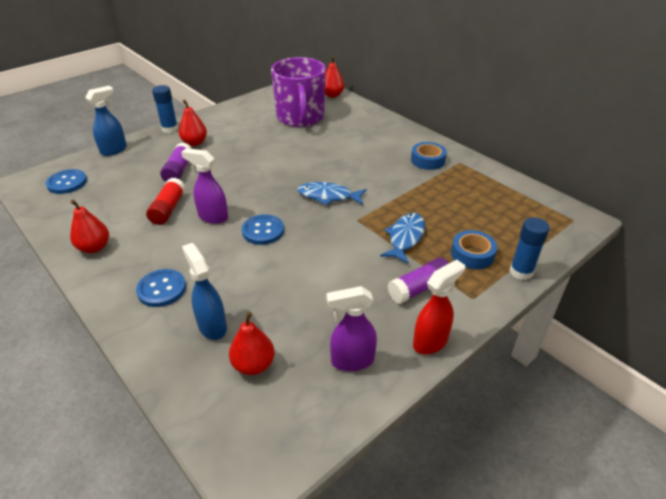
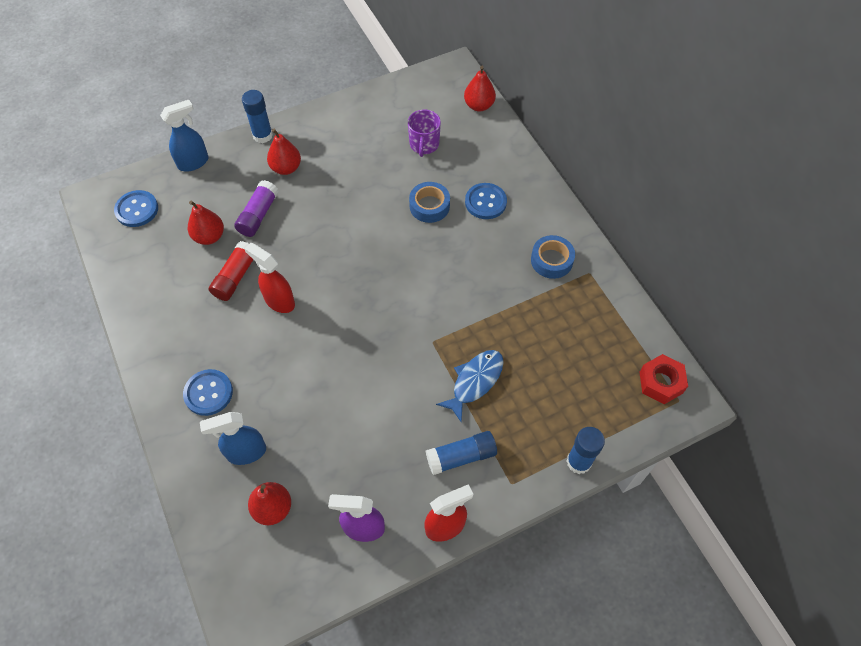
camera: 15 degrees right, 20 degrees up
(94, 247) = (153, 318): red pear -> red pear (209, 236)
(212, 326) = (246, 452): blue spray bottle -> blue spray bottle turned 90 degrees counterclockwise
(213, 217) = (279, 301): purple spray bottle -> red spray bottle
(263, 231) = (326, 335): blue button -> blue button (485, 202)
(300, 117) = (424, 144): purple mug -> purple mug, size x0.49
(328, 196) = (413, 297): blue fish -> none
(419, 288) = (461, 456): purple glue stick -> blue glue stick
(472, 254) = (537, 424): blue tape -> blue tape (429, 206)
(552, 212) = (661, 382): none -> red nut

